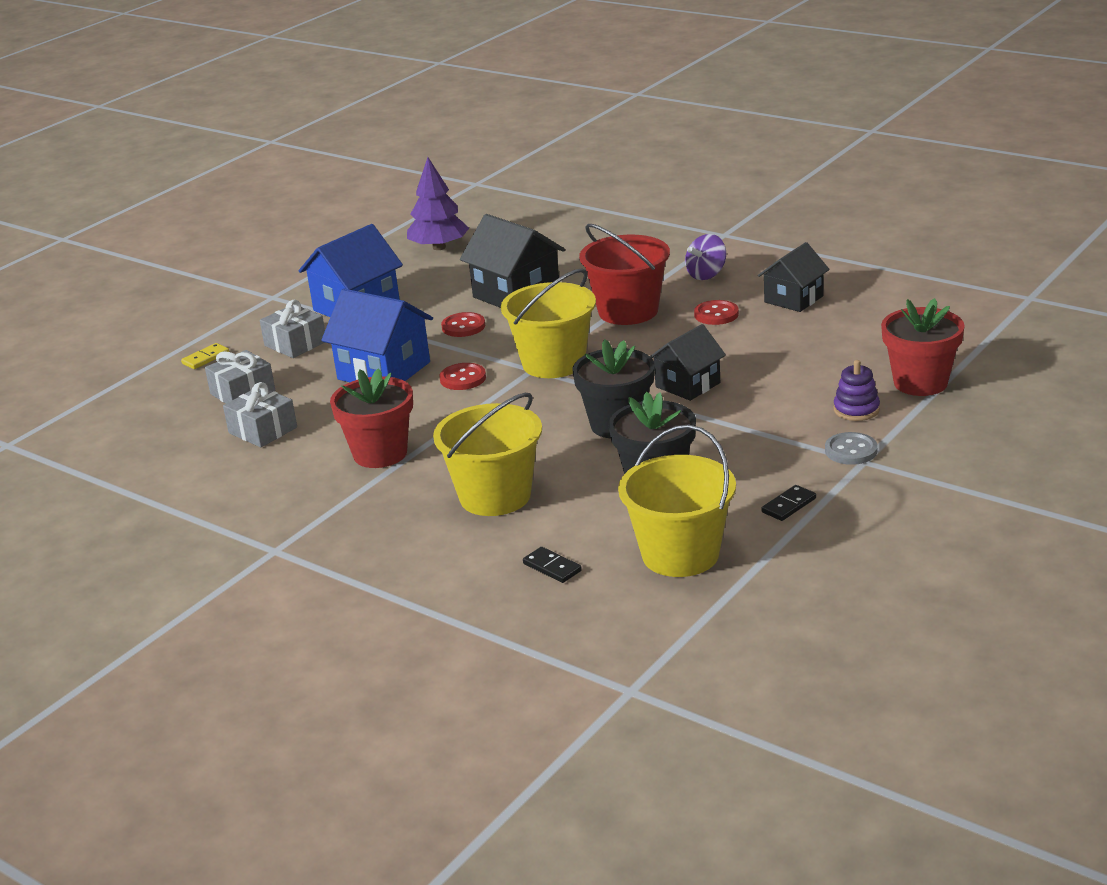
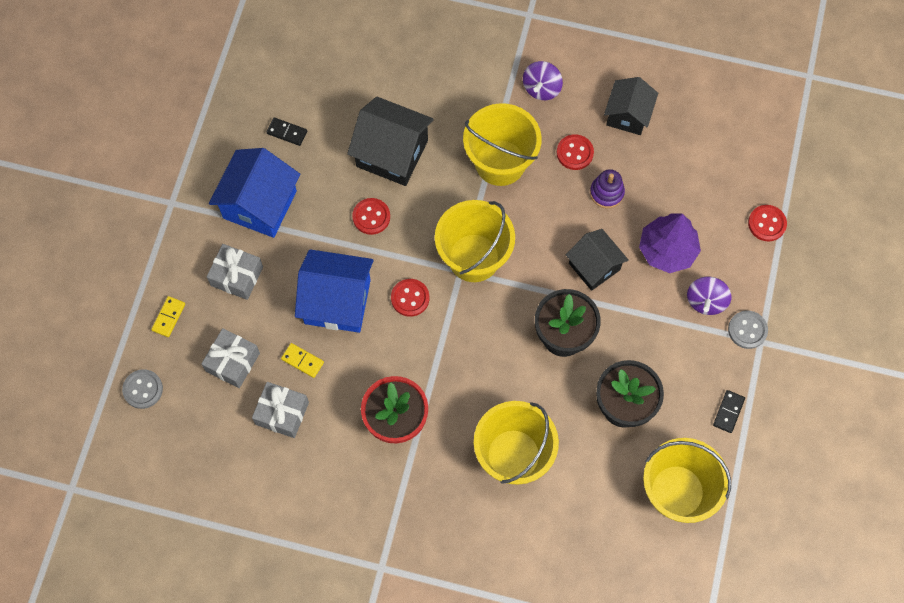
camera: 25 degrees left, 40 degrees up
(138, 396) = (143, 389): none -> grey button
(314, 401) = (302, 361): none -> yellow domino
(439, 247) = (283, 84): purple tree -> purple tree (667, 250)
(552, 567) = (594, 531): black domino -> black domino (287, 132)
(628, 311) = (500, 162): red bucket -> yellow bucket
(688, 385) = (594, 266): black house -> black house turned 60 degrees counterclockwise
(809, 424) = (706, 301): none -> purple spinning top
(856, 410) = (733, 273): purple stacking toy -> purple stacking toy (606, 193)
(920, 383) = (767, 224): red flower pot -> red button

